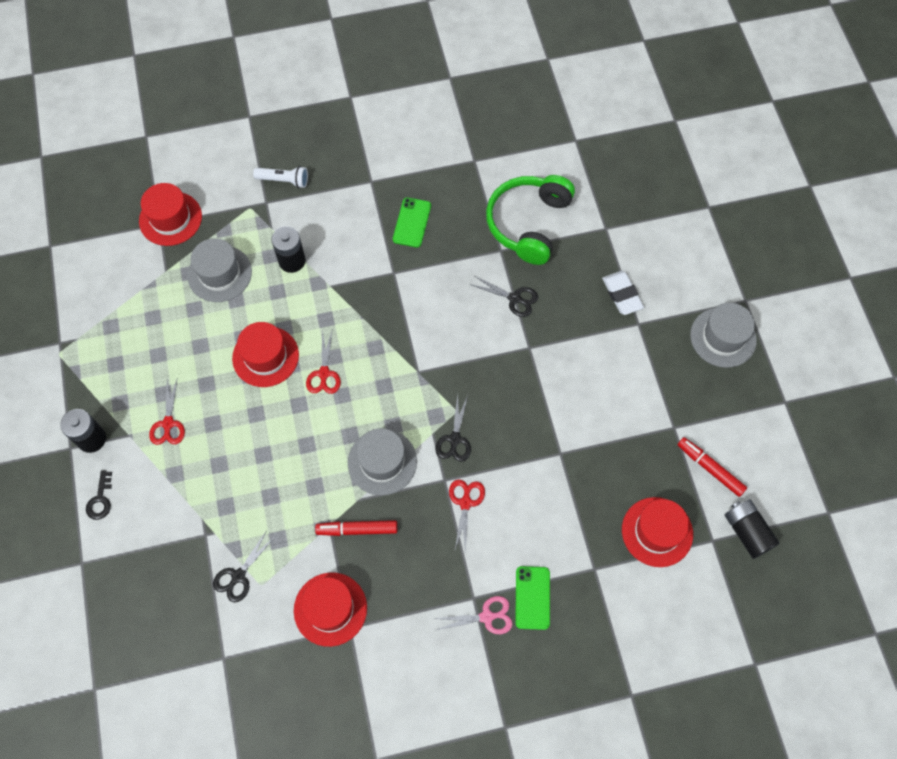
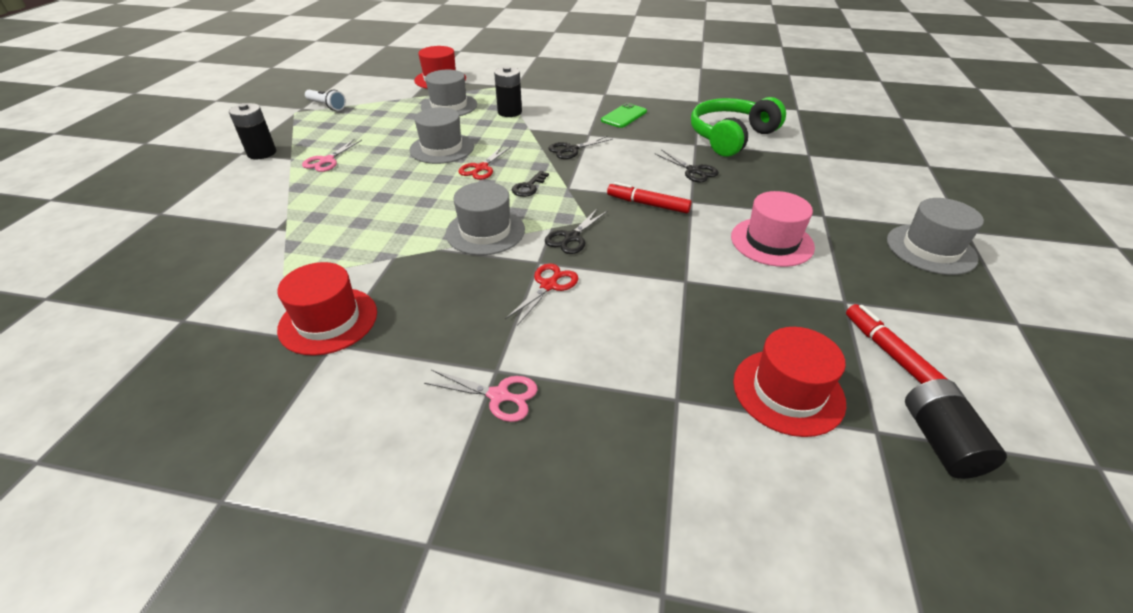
camera: 25 degrees right, 25 degrees down
(100, 499) = (224, 184): black key -> black key (529, 187)
(168, 424) = (327, 161): red scissors -> pink scissors
(238, 576) = (270, 264): black scissors -> black scissors (571, 150)
(265, 356) = (442, 148): red hat -> grey hat
(284, 180) = (537, 81): white flashlight -> white flashlight (327, 106)
(357, 529) = (417, 269): red marker -> red marker (647, 204)
(532, 597) = (572, 398): green phone -> none
(608, 378) = (772, 242): none -> pink hat
(622, 294) = (811, 193): white eraser -> none

